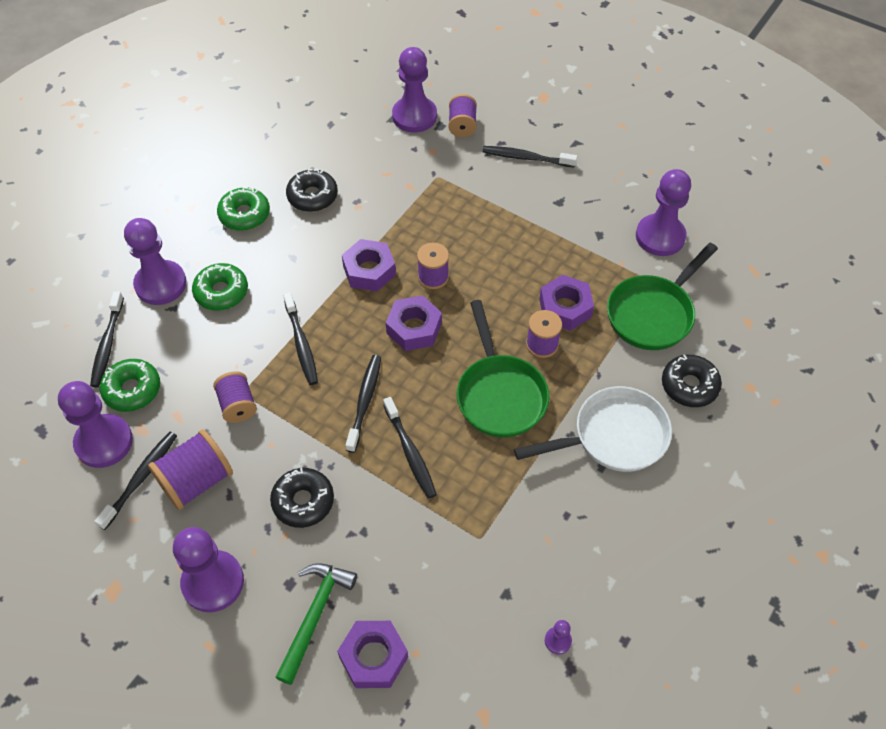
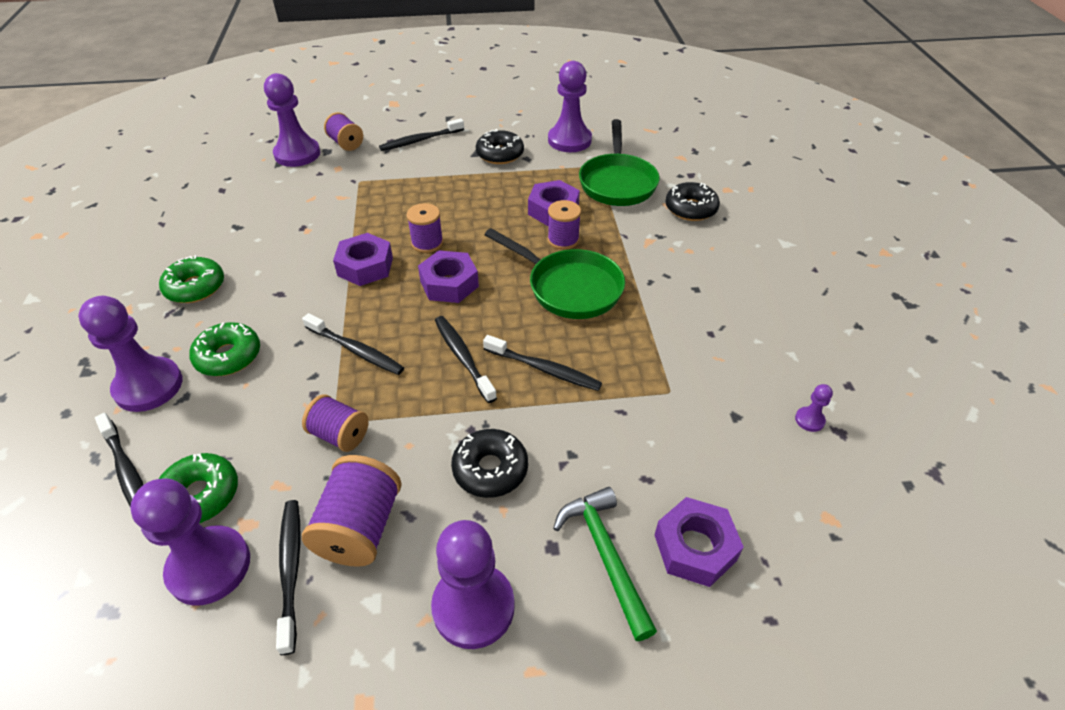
camera: 40 degrees left, 10 degrees down
(312, 196) = (255, 243): black donut -> black donut (500, 154)
(613, 436) = (680, 265): white pan -> none

